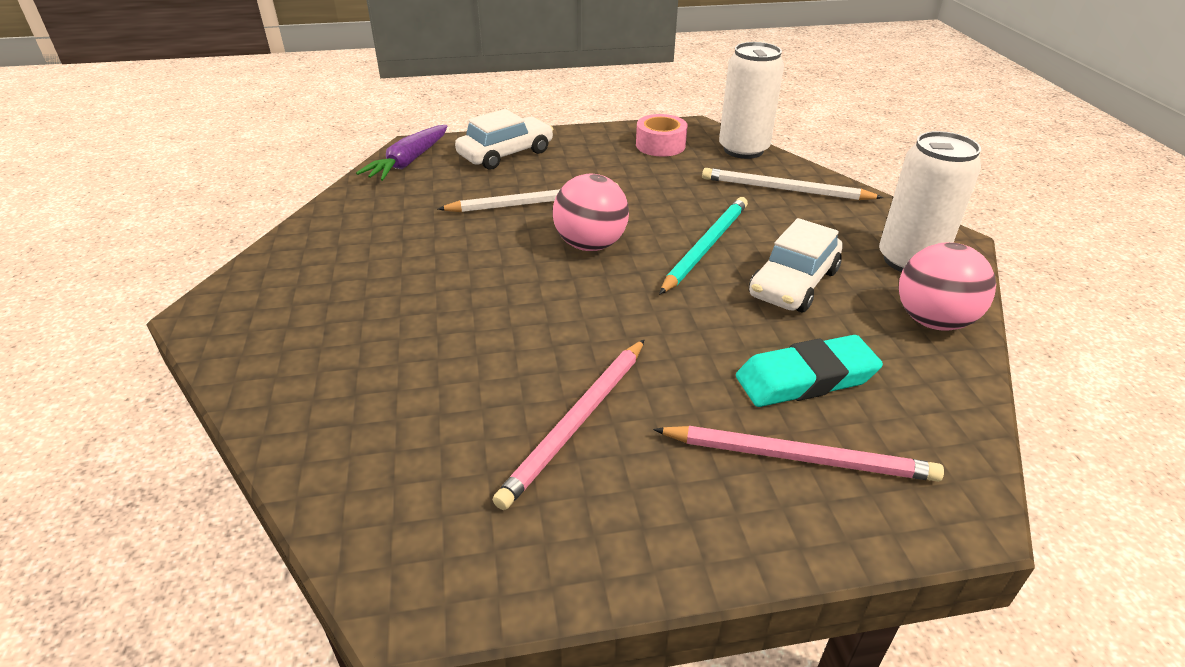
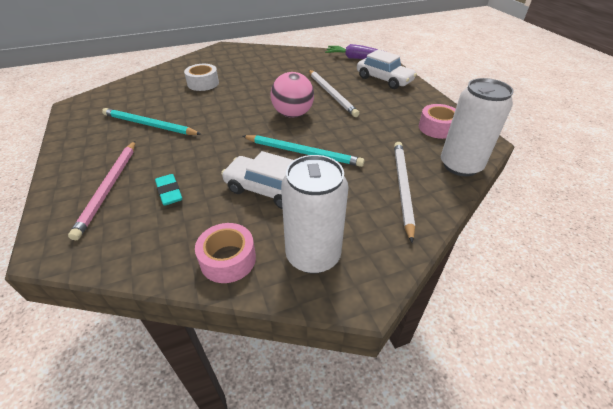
camera: 80 degrees right, 5 degrees up
(408, 346) = (203, 83): none -> white tape
(577, 422) = (149, 125): pink pencil -> turquoise pencil
(806, 378) = (169, 192): turquoise eraser -> turquoise eraser, size x0.60
(932, 321) = (228, 259): pink ball -> pink tape

